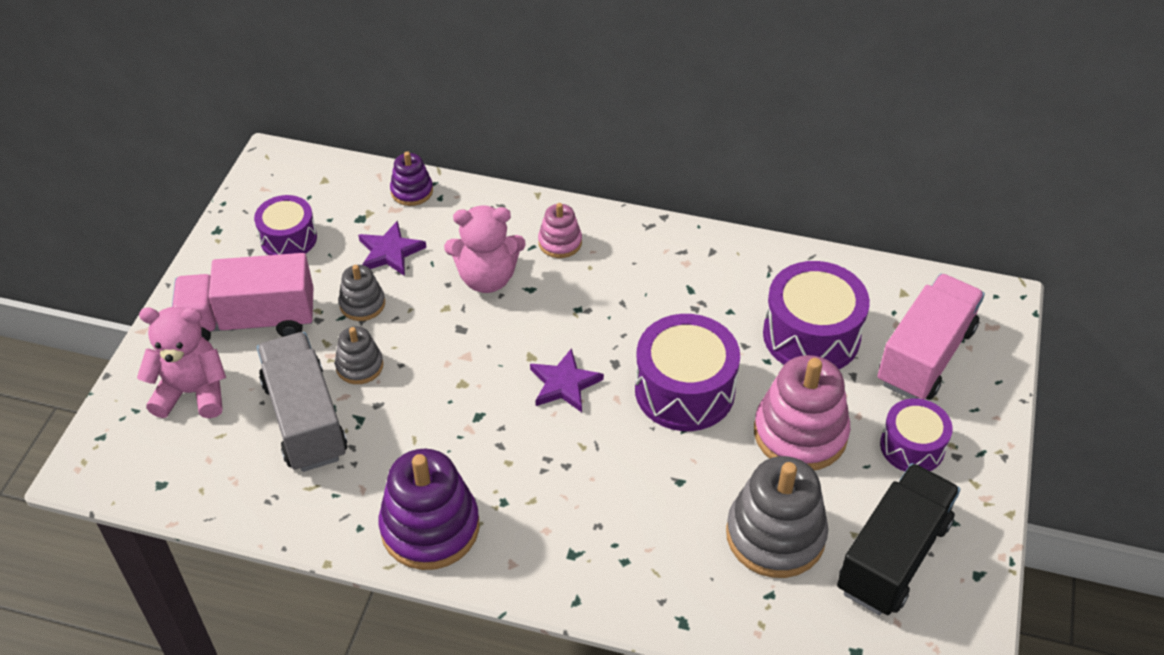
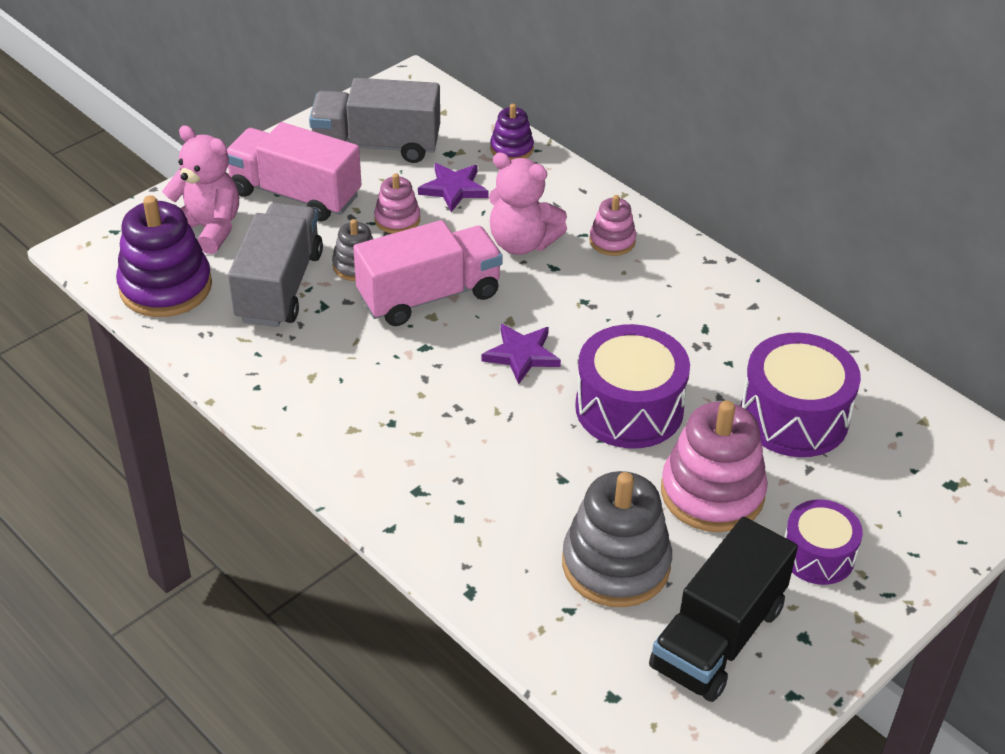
camera: 30 degrees right, 5 degrees down
(288, 238) = (377, 145): purple drum -> grey truck
(362, 304) = (397, 219): grey stacking toy -> pink stacking toy
(430, 527) = (314, 413): purple stacking toy -> purple stacking toy (166, 287)
(893, 556) = (718, 637): black truck -> black truck turned 150 degrees clockwise
(925, 356) = (900, 484): pink truck -> pink truck (429, 296)

